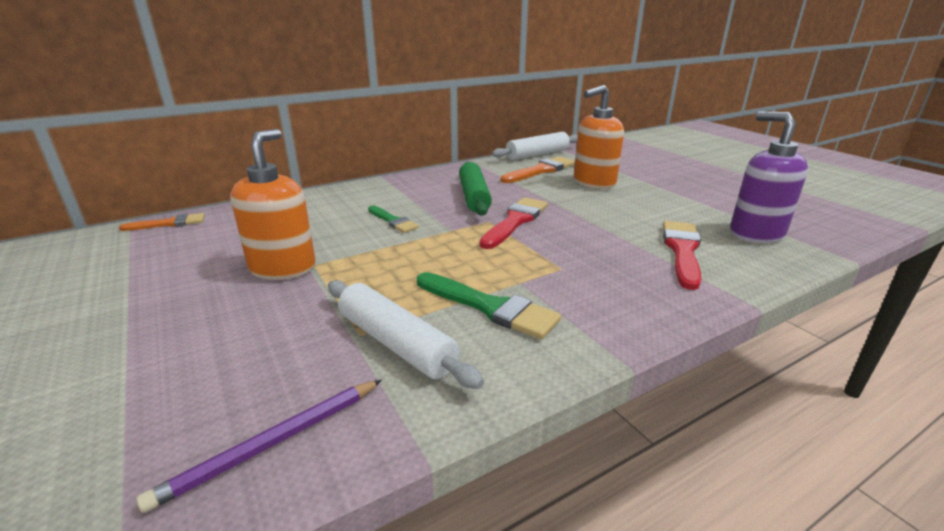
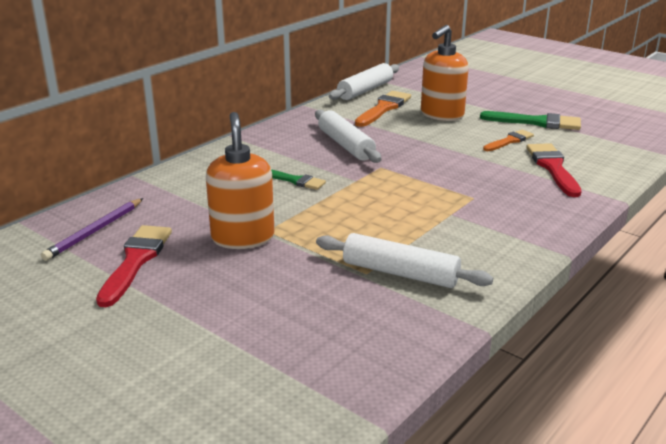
camera: 20 degrees left, 0 degrees up
(169, 223) = (70, 219): orange brush -> orange brush (509, 141)
(273, 443) = (381, 345): purple pencil -> purple pencil (95, 231)
(473, 197) = (345, 145): green rolling pin -> white rolling pin
(490, 307) = (445, 236): green brush -> green brush (536, 122)
(515, 221) = (404, 163): red brush -> red brush (136, 261)
(755, 233) = (597, 144): purple soap dispenser -> none

